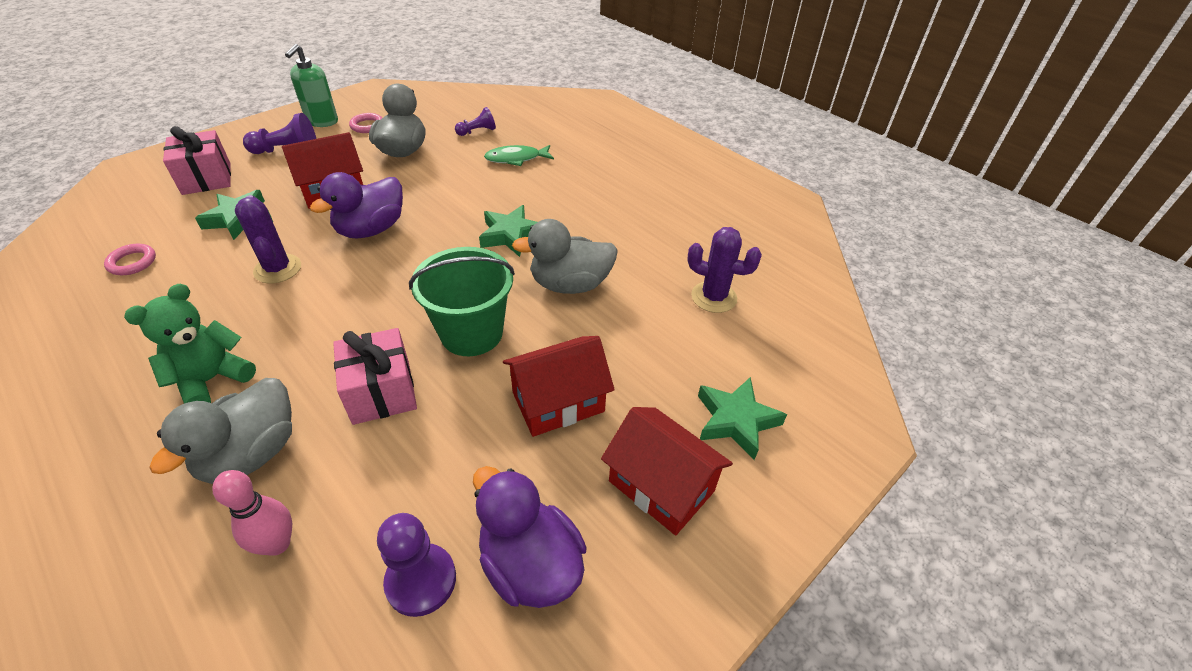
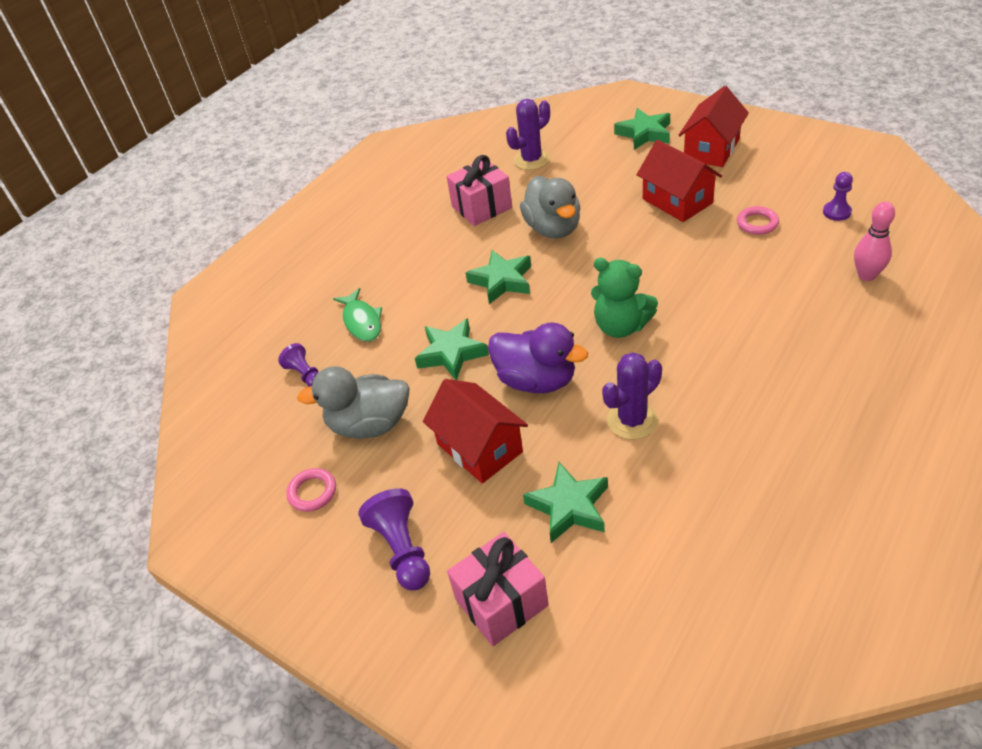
camera: 95 degrees left, 0 degrees up
(132, 262) = (691, 558): pink ring -> pink ring (757, 223)
(212, 379) = (783, 384): green teddy bear -> green teddy bear (621, 326)
(251, 453) = (823, 322): grey duck -> none
(322, 121) = (310, 553): green soap dispenser -> none
(382, 392) = (726, 283): pink gift -> pink gift (481, 207)
(421, 580) = (836, 212): purple pawn -> purple pawn, size x0.64
(442, 194) = (451, 353): none -> green star
(471, 333) = (639, 261): green bucket -> none
(530, 564) = (795, 179): purple duck -> none
(714, 297) = (531, 160): purple cactus -> purple cactus turned 45 degrees clockwise

